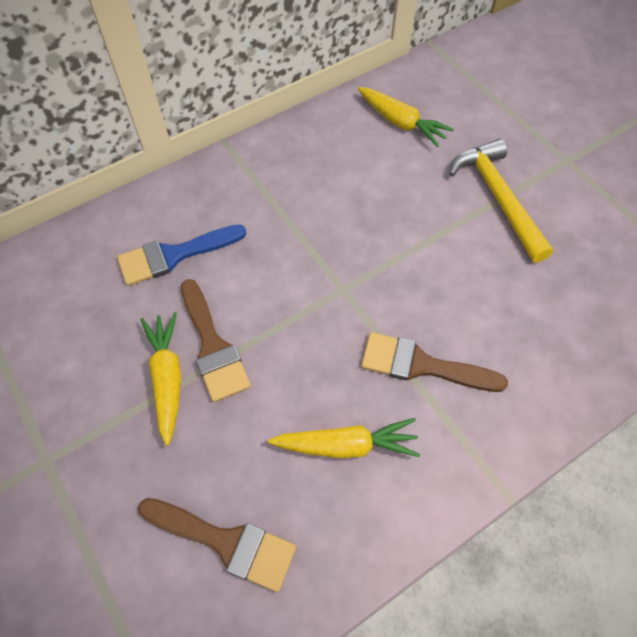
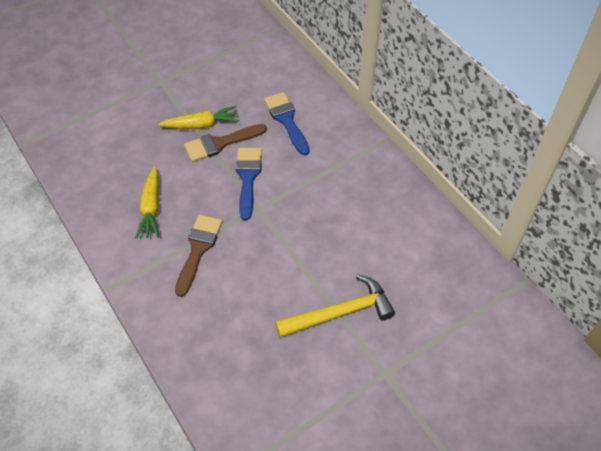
camera: 90 degrees right, 5 degrees down
(226, 542) = (107, 156): brown brush -> none
(285, 304) = (248, 177): none -> blue brush
(401, 123) = (417, 250): yellow carrot -> none

